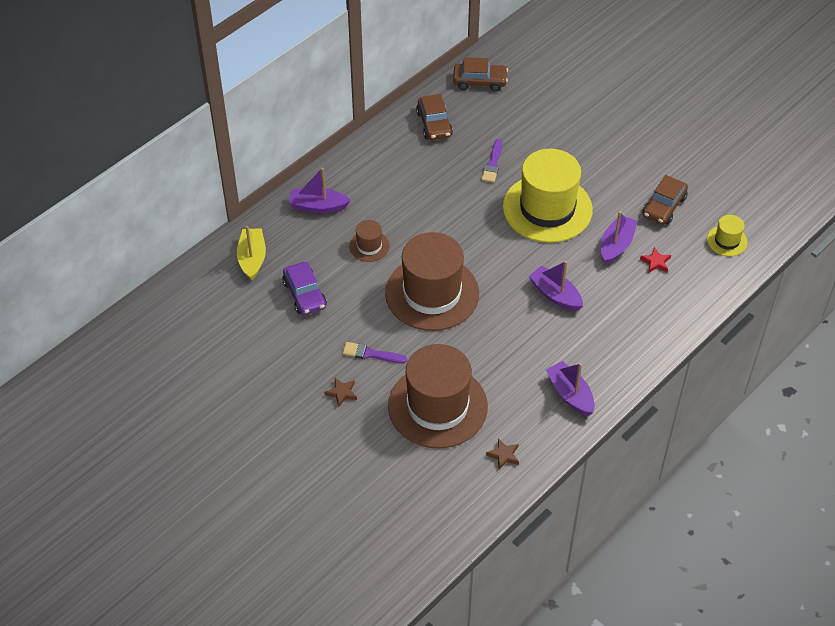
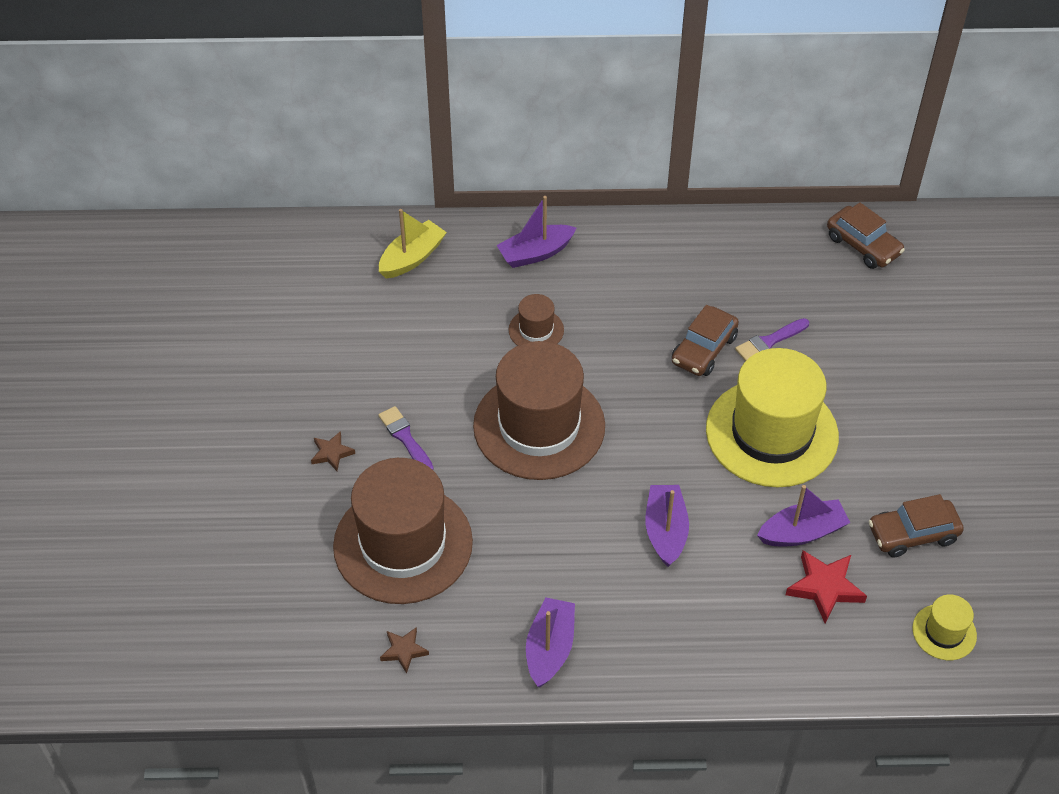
camera: 45 degrees right, 0 degrees up
(304, 294) = (416, 330): purple car -> none
(318, 206) = (535, 253): purple boat -> purple boat turned 75 degrees counterclockwise
(434, 124) = (757, 255): brown car -> brown car (704, 349)
(655, 262) = (825, 587): red star -> red star, size x1.67

